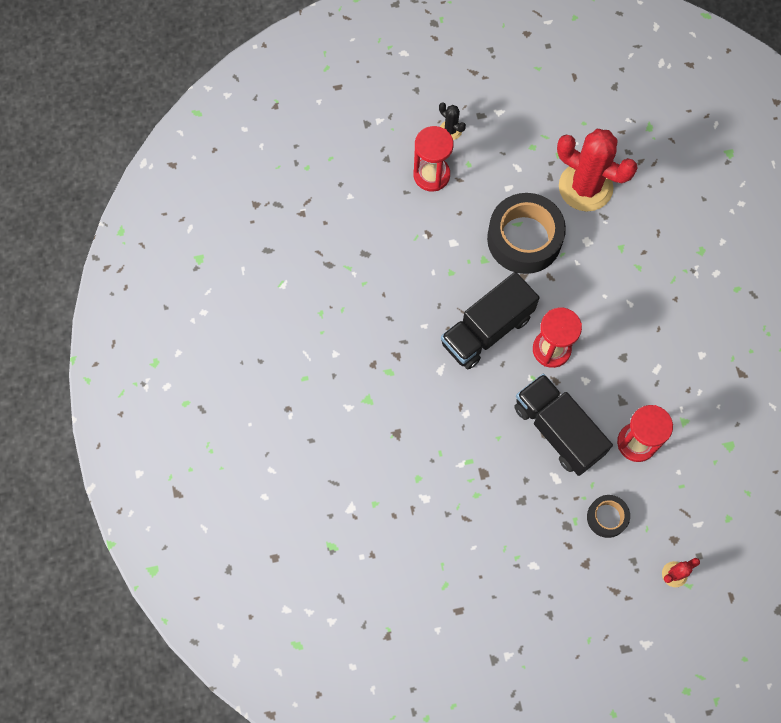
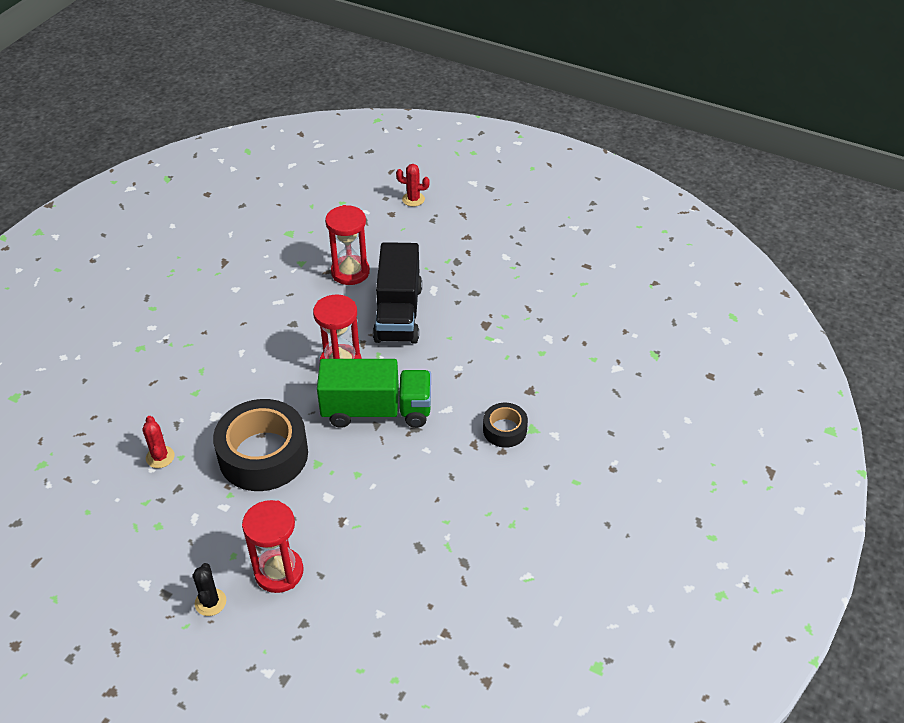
camera: 140 degrees left, 25 degrees down
(486, 330) = (377, 410): black truck -> green truck
(585, 187) = (160, 457): red cactus -> red cactus, size x0.43
(607, 517) = (423, 249): black tape -> black tape (504, 430)

